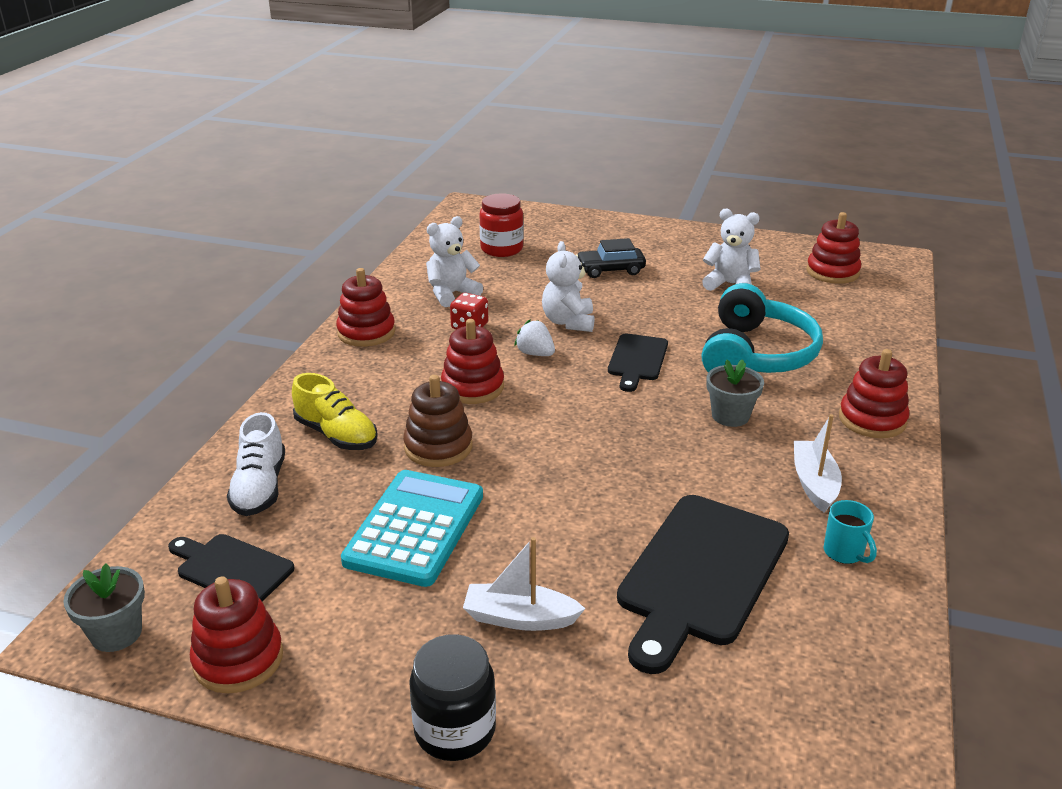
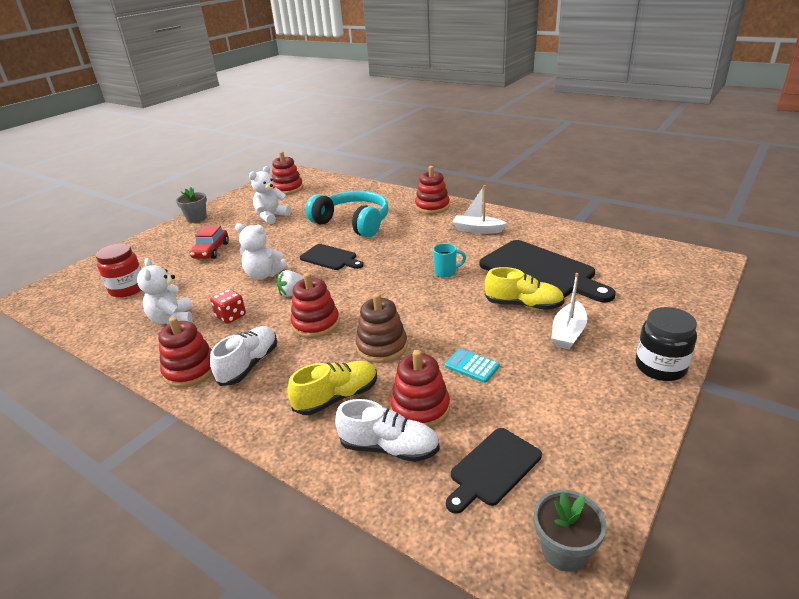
camera: 70 degrees left, 0 degrees up
(238, 659) = (599, 465): red stacking toy -> red stacking toy (420, 408)
(383, 364) = (249, 365): none -> white shoe
(415, 528) = (472, 366): turquoise calculator -> turquoise calculator, size x0.45
(583, 563) = (523, 305): none -> yellow shoe
(610, 270) = (211, 250): black car -> red car
(730, 416) = (407, 240): grey flower pot -> grey flower pot (196, 218)
(844, 553) = (533, 233): turquoise mug -> turquoise mug (446, 272)

